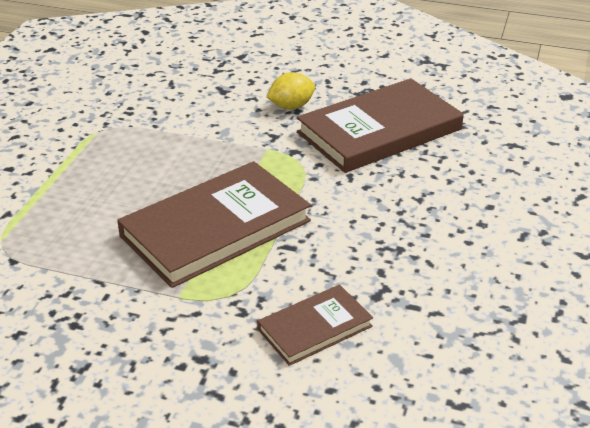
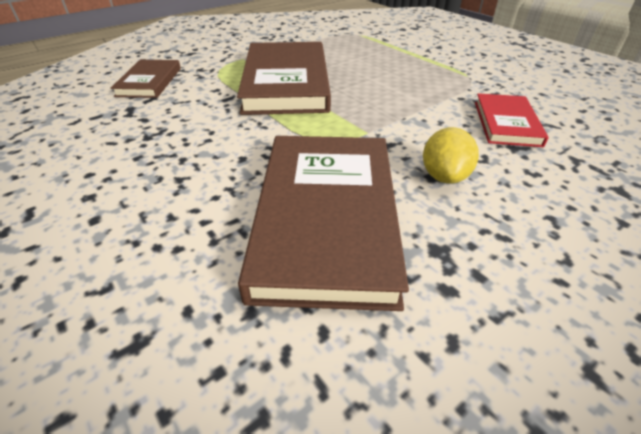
camera: 125 degrees right, 5 degrees up
(187, 99) = (506, 123): none -> red book

